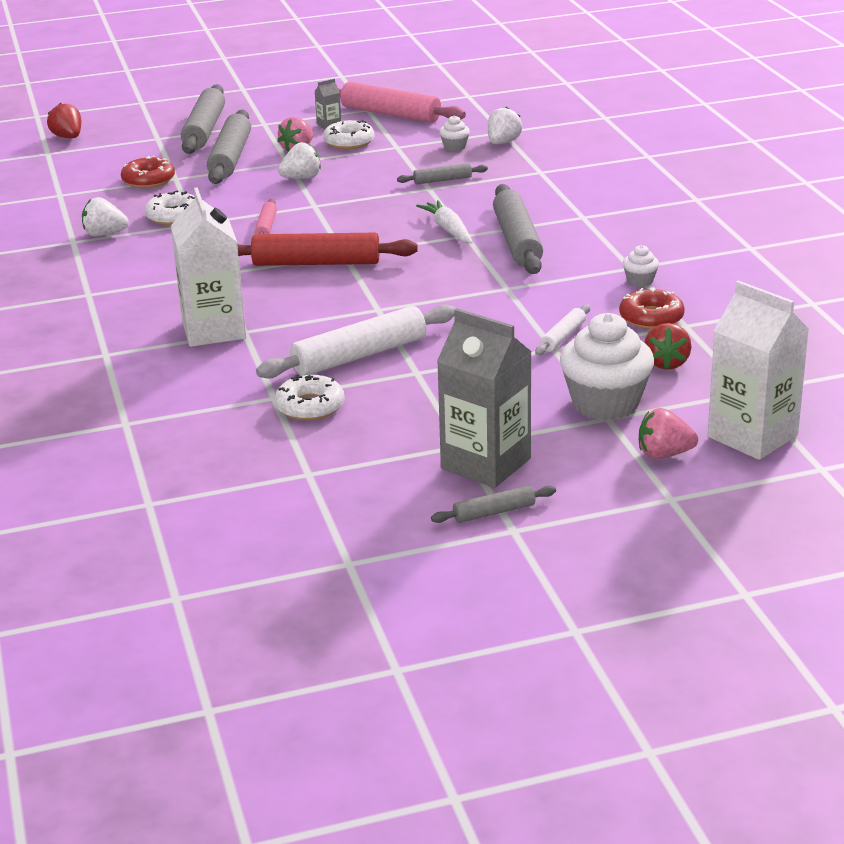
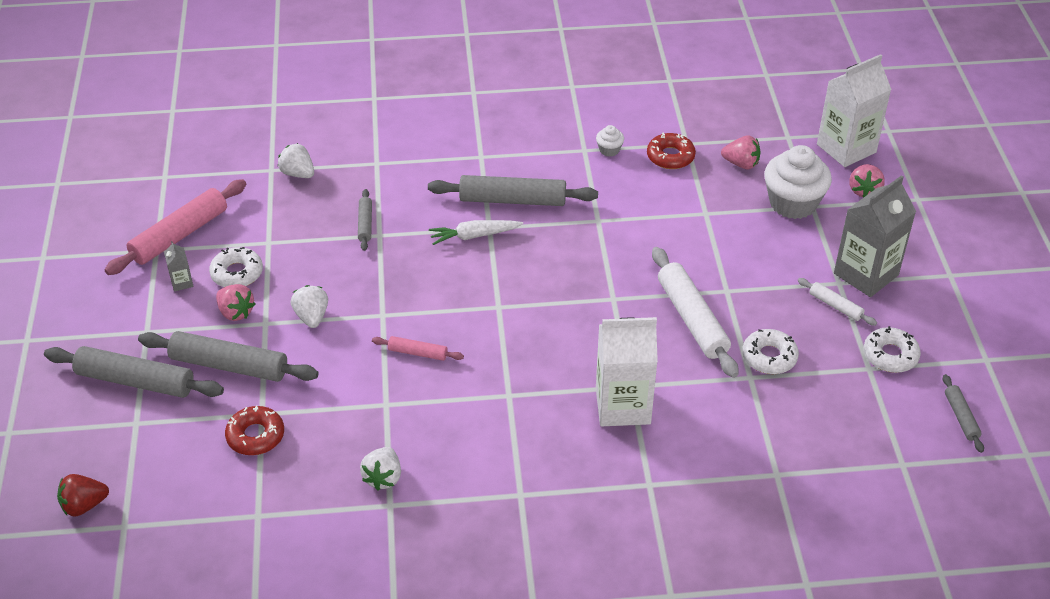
camera: 80 degrees left, 15 degrees up
(174, 216) = (362, 420): white donut -> white donut (890, 355)
(316, 263) = (511, 326): red rolling pin -> none
(454, 147) = (291, 205): white cupcake -> none
(494, 512) = (928, 280): grey rolling pin -> grey rolling pin (961, 417)
(563, 337) = (689, 205): white rolling pin -> white rolling pin (835, 306)
(666, 363) = (741, 164): red strawberry -> pink strawberry

